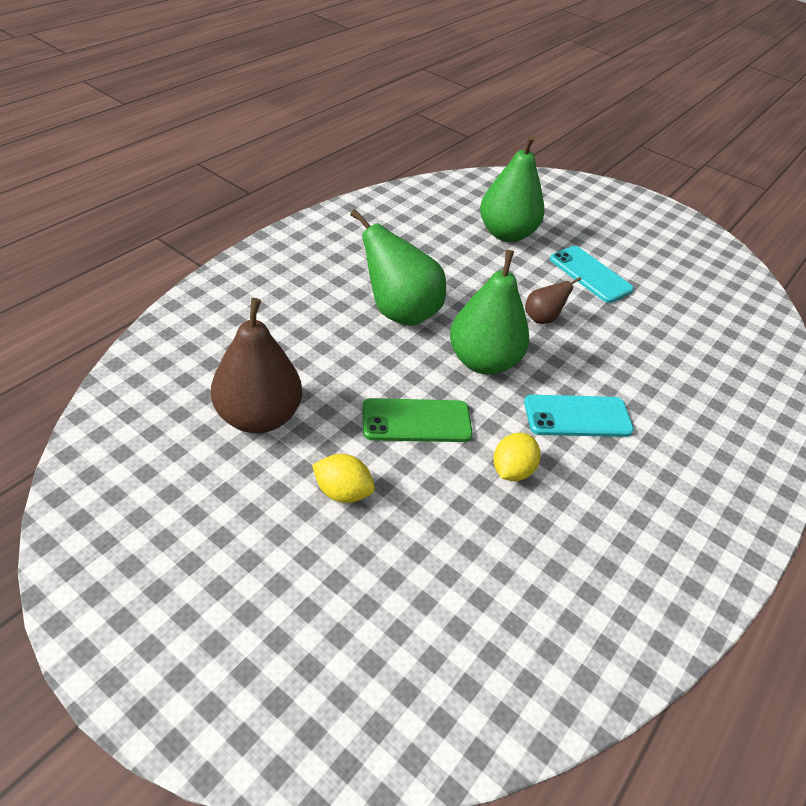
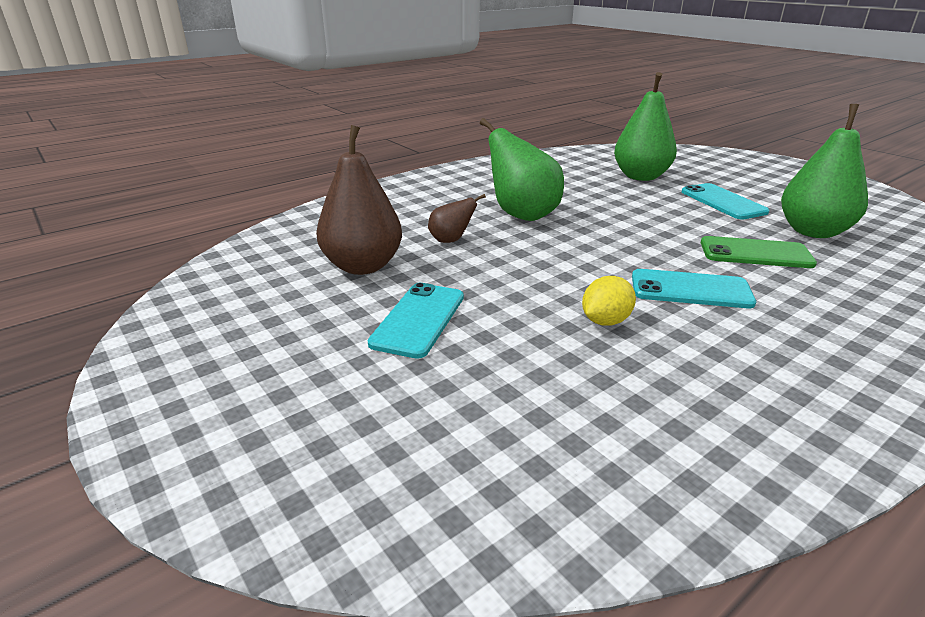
camera: 20 degrees right, 15 degrees down
(342, 492) = (418, 319): yellow lemon -> turquoise phone
(416, 421) = (513, 280): green phone -> green phone (755, 253)
(483, 361) = (595, 247): green pear -> green pear (813, 231)
(542, 318) = (665, 225): brown pear -> brown pear (451, 240)

